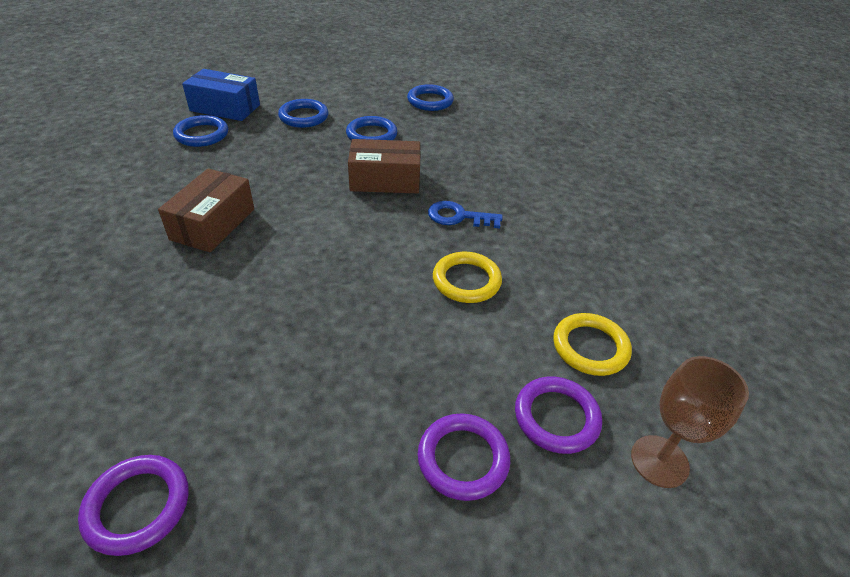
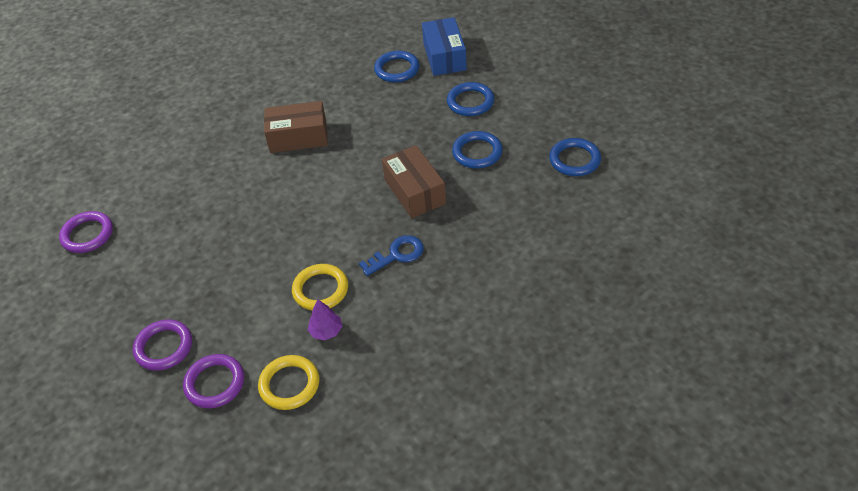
camera: 70 degrees right, 5 degrees up
(458, 217) = (397, 255): blue key -> blue key turned 75 degrees clockwise
(528, 295) = (326, 331): none -> purple tree
(659, 461) = (203, 449): brown goblet -> none

